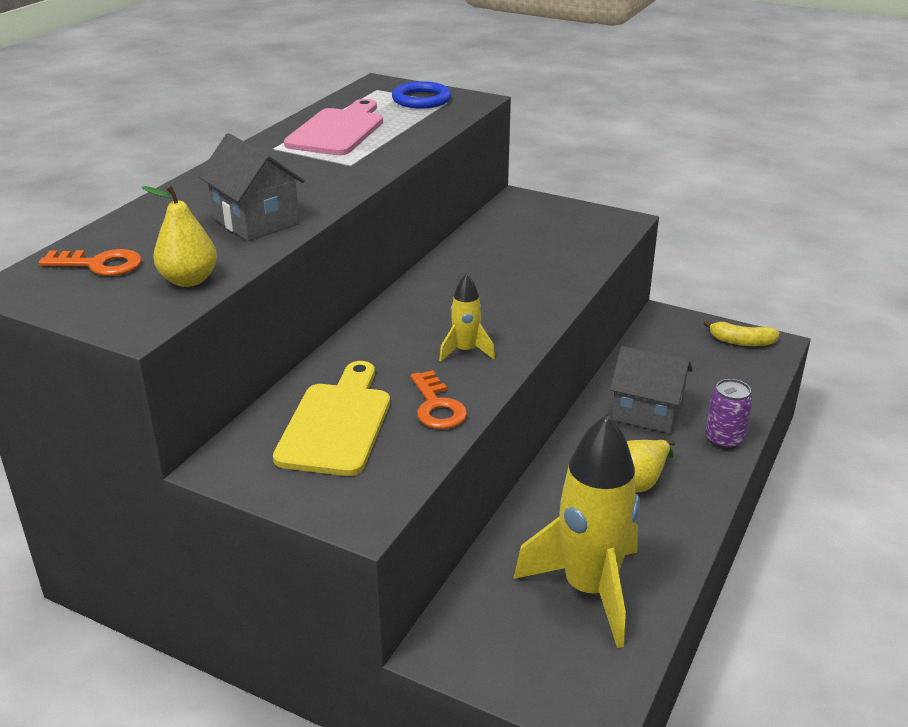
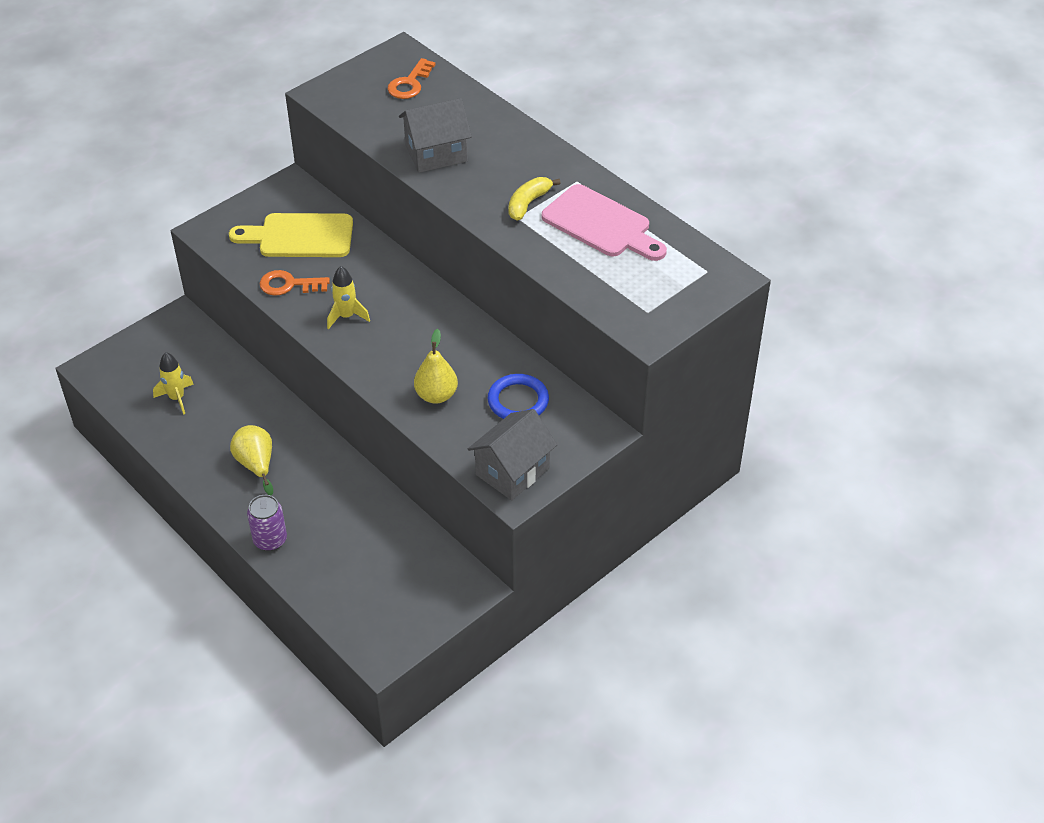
camera: 110 degrees right, 15 degrees up
(189, 280) = (364, 116): yellow pear -> yellow pear (436, 395)
(337, 424) = (300, 236): yellow cutting board -> yellow cutting board turned 150 degrees clockwise
(421, 99) = (662, 295): blue ring -> blue ring (518, 401)
(589, 589) = (177, 398): yellow rocket -> yellow rocket, size x0.45
(647, 412) = (332, 506): grey house -> grey house (512, 471)
(741, 342) = (398, 628): yellow banana -> yellow banana (528, 203)

